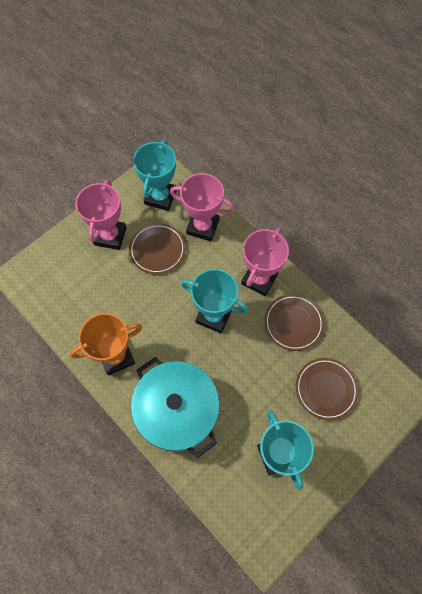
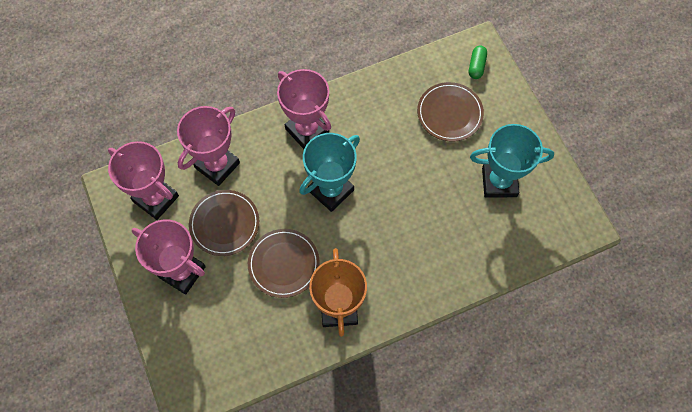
camera: 70 degrees left, 0 degrees up
(160, 197) = (156, 199): turquoise trophy -> pink trophy
(177, 411) = (423, 262): turquoise pot -> none
(293, 323) = (370, 116): brown plate -> brown plate (284, 264)
(385, 398) = (476, 66): none -> green capsule

